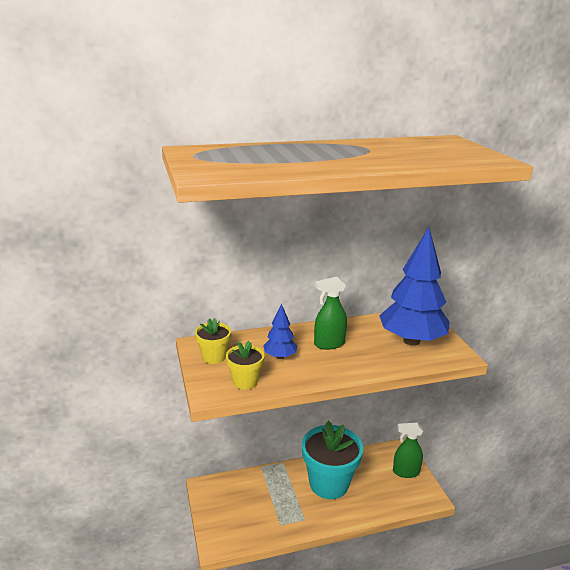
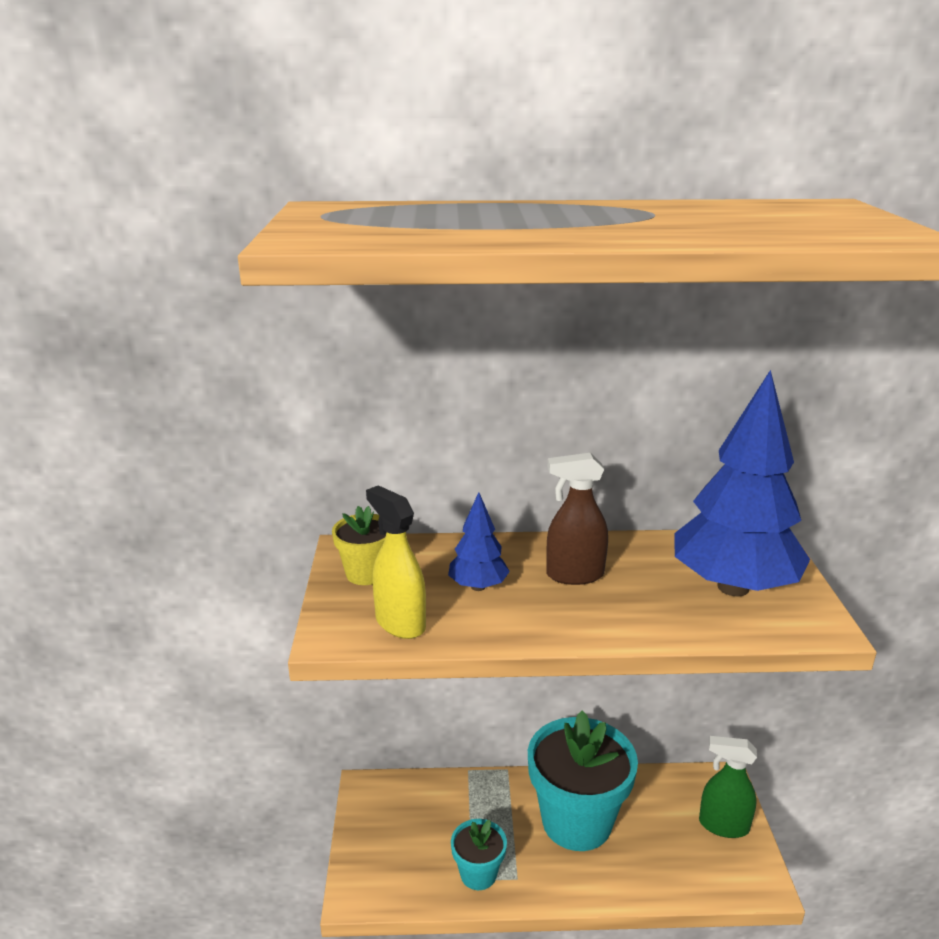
camera: 15 degrees right, 0 degrees up
(245, 381) = (400, 623): yellow flower pot -> yellow spray bottle
(283, 521) = (478, 874): none -> turquoise flower pot
(329, 344) = (574, 575): green spray bottle -> brown spray bottle

